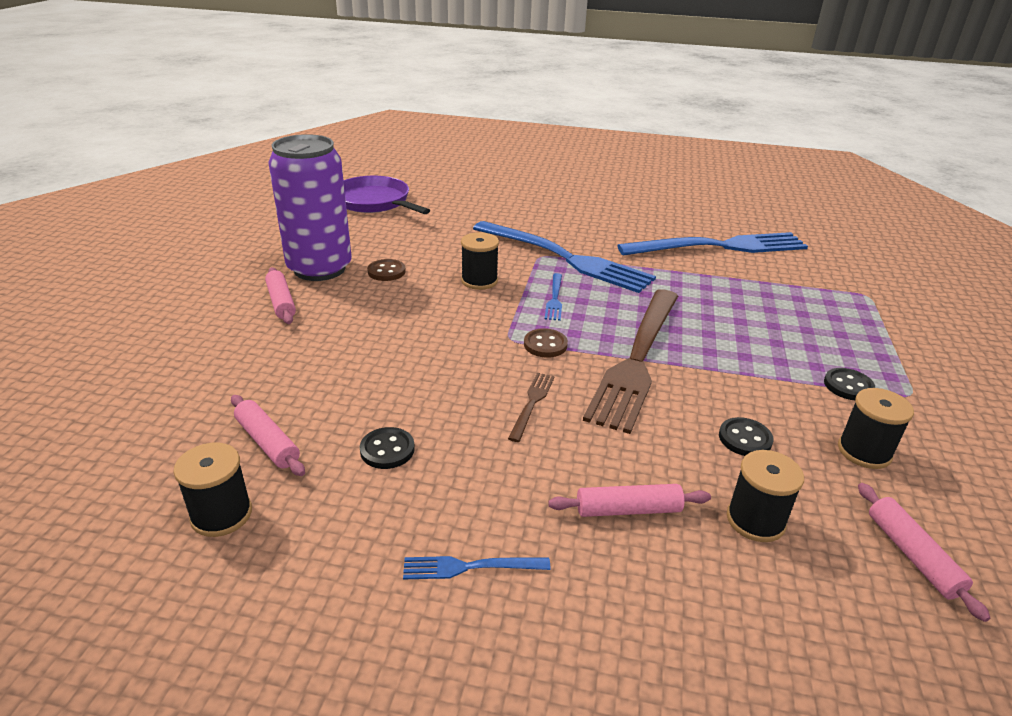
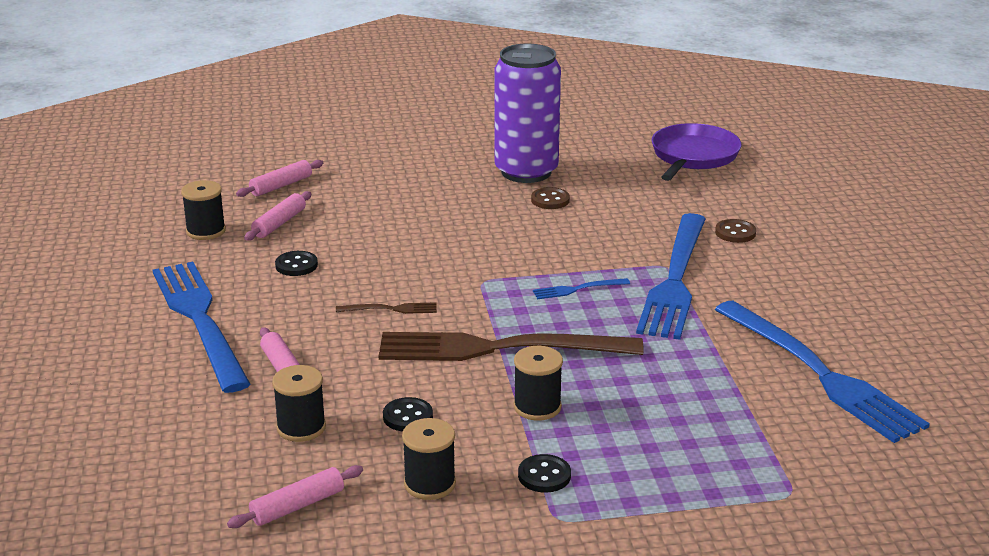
camera: 70 degrees right, 5 degrees down
(281, 302) = (456, 174): pink rolling pin -> pink rolling pin (281, 186)
(470, 567) = (199, 320): blue fork -> blue fork, size x2.49
(479, 281) = (576, 245): black spool -> black spool (537, 407)
(545, 345) = (486, 299): brown button -> brown button (735, 233)

